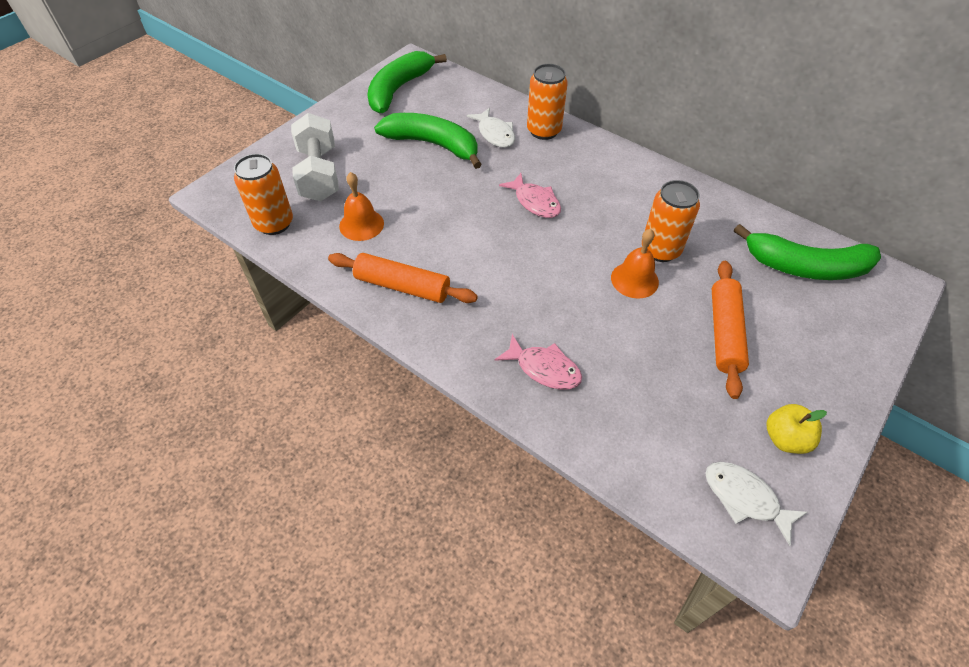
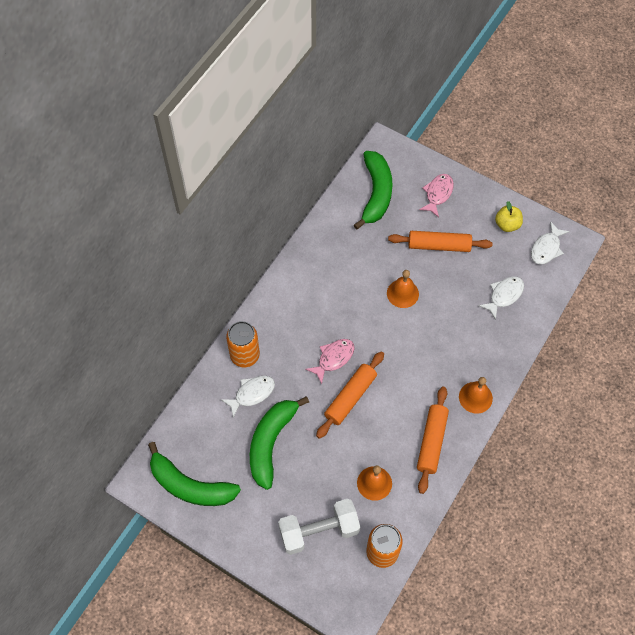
camera: 95 degrees left, 10 degrees up
(460, 345) = (475, 397): none -> orange bell
(479, 212) = (350, 397): none -> orange rolling pin
(544, 368) = (484, 347): pink fish -> pink fish (438, 194)
(638, 411) = (504, 295): none -> white fish
(660, 250) = (372, 276): orange can -> none

